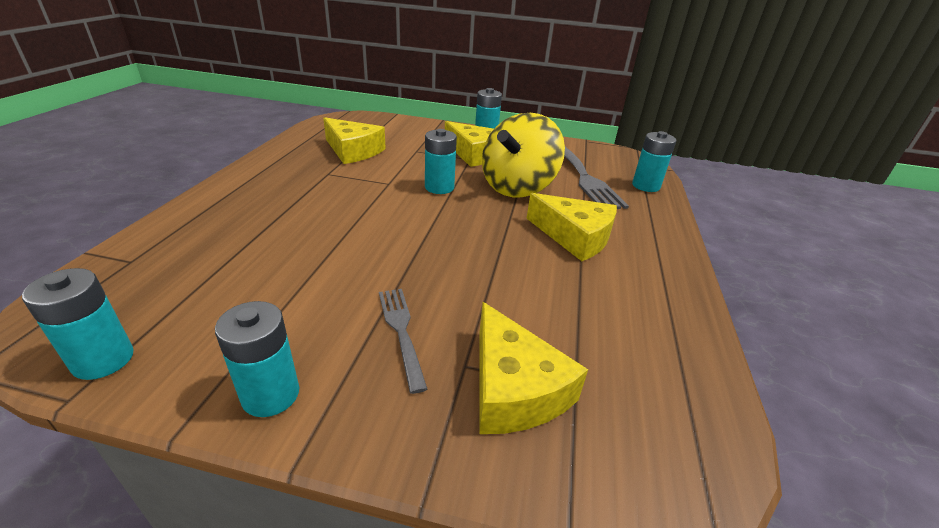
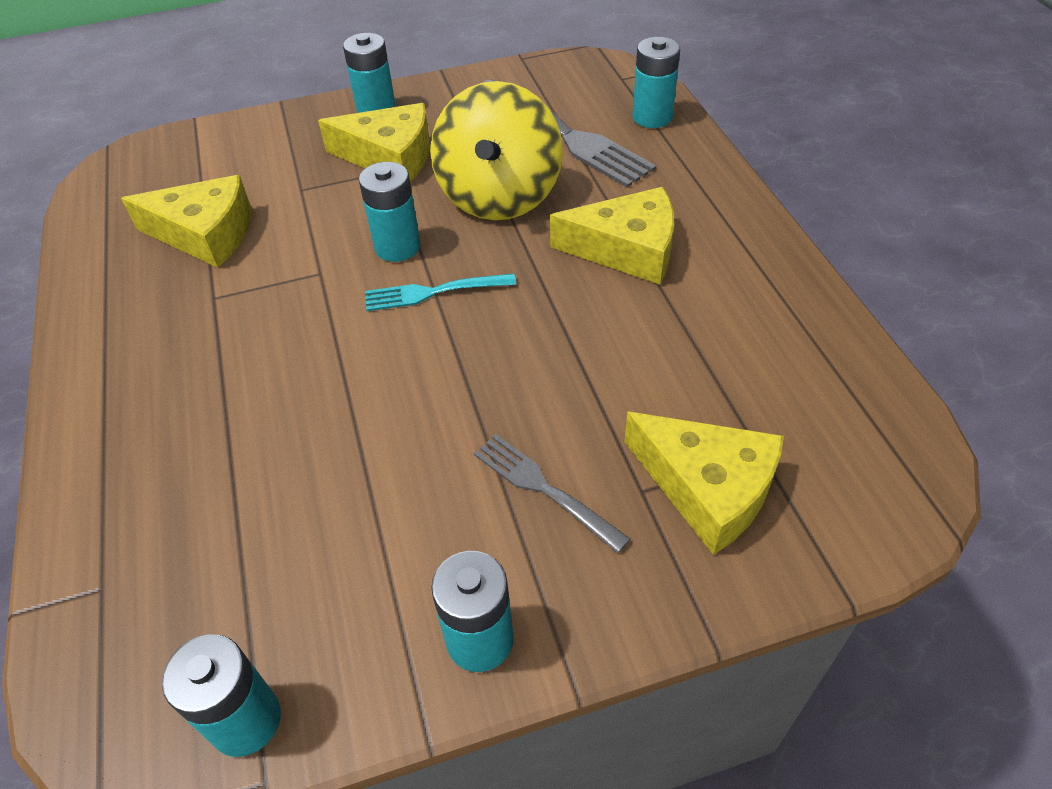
camera: 25 degrees left, 15 degrees up
(437, 212) = (433, 292): none -> turquoise fork

